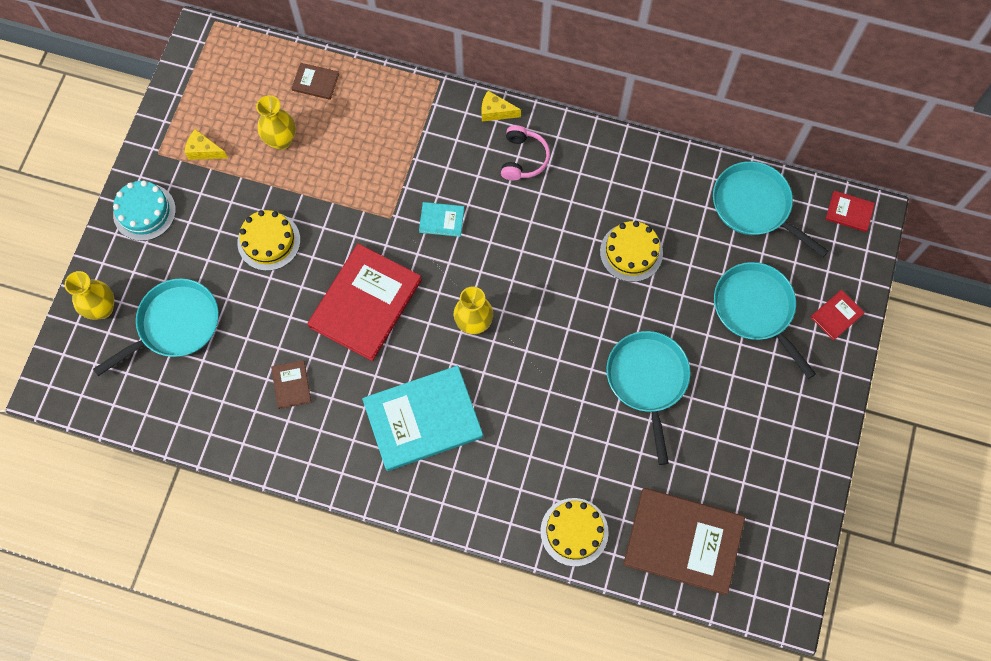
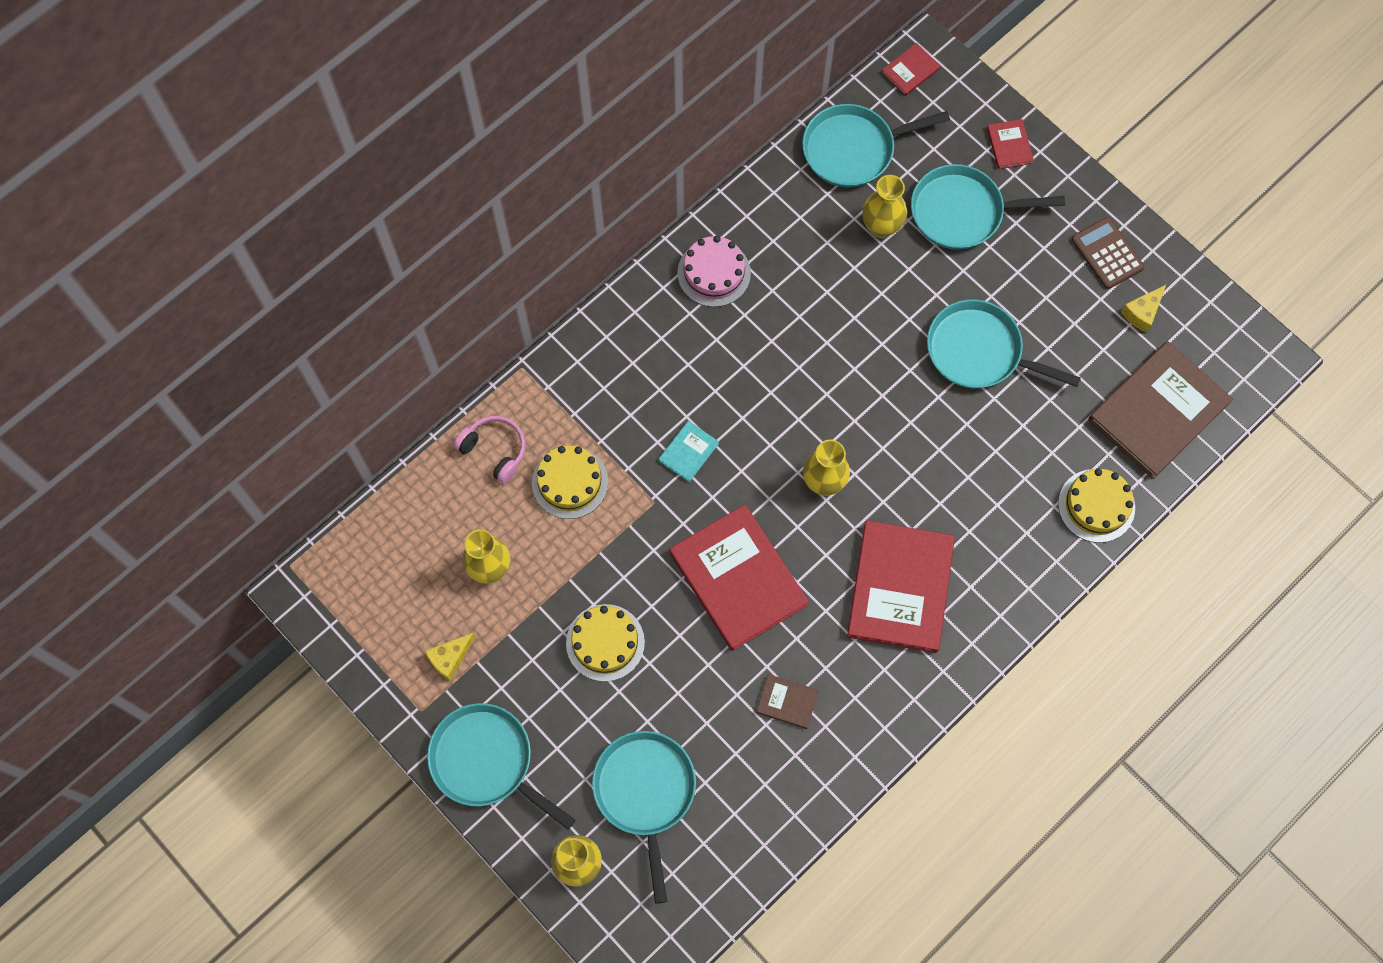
camera: 60 degrees left, 0 degrees up
(144, 212) = (486, 761): turquoise cake -> turquoise pan
(315, 82) = (440, 496): brown book -> none
(423, 419) = (900, 588): turquoise book -> red book
(495, 112) = (595, 331): yellow cheese -> yellow cheese (1142, 313)
(523, 158) = (667, 334): pink headphones -> pink headphones (494, 451)
(590, 164) = (714, 273): none -> pink cake
(631, 252) = (835, 290): yellow cake -> yellow cake (570, 482)
(704, 258) = (881, 227): none -> yellow vase
(793, 435) = (1107, 253): none -> brown calculator

